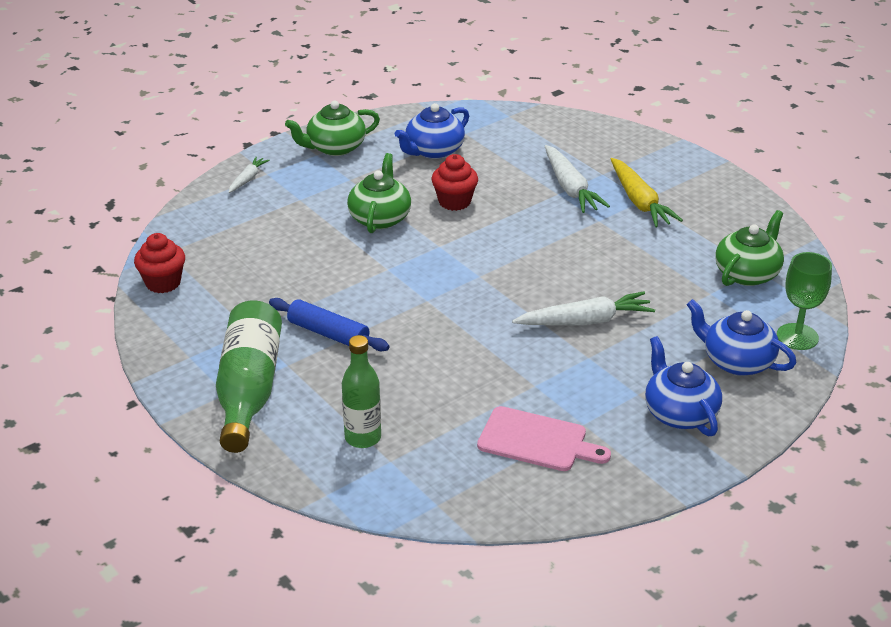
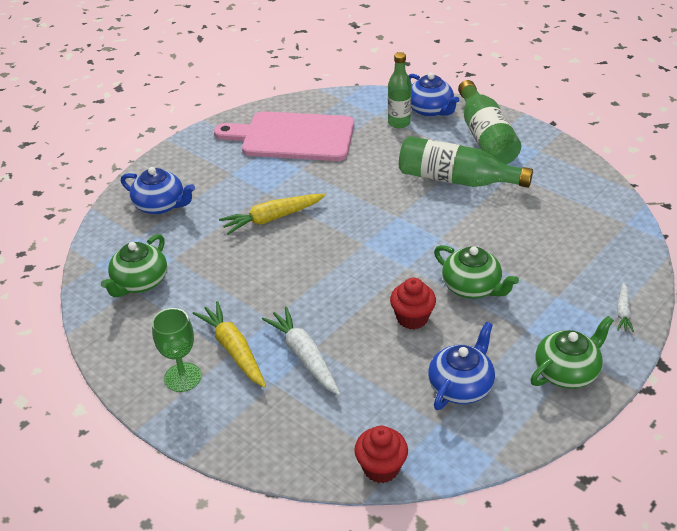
camera: 170 degrees right, 5 degrees up
(163, 283) = (605, 197): red cupcake -> red cupcake (381, 468)
(328, 334) = (456, 180): blue rolling pin -> green bottle
(380, 218) = (472, 287): green teapot -> green teapot turned 45 degrees counterclockwise
(537, 441) = (293, 137): pink cutting board -> pink cutting board, size x1.72
(584, 321) = (273, 218): white carrot -> yellow carrot
(679, 413) = (203, 165): blue teapot -> blue teapot (430, 110)
(797, 337) = (111, 231): green goblet -> green goblet (183, 377)

